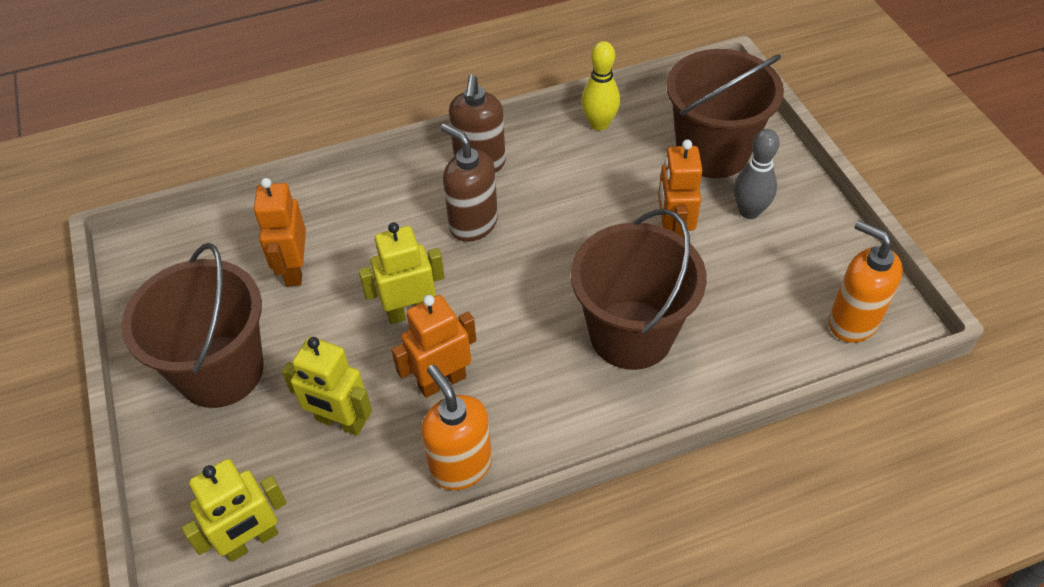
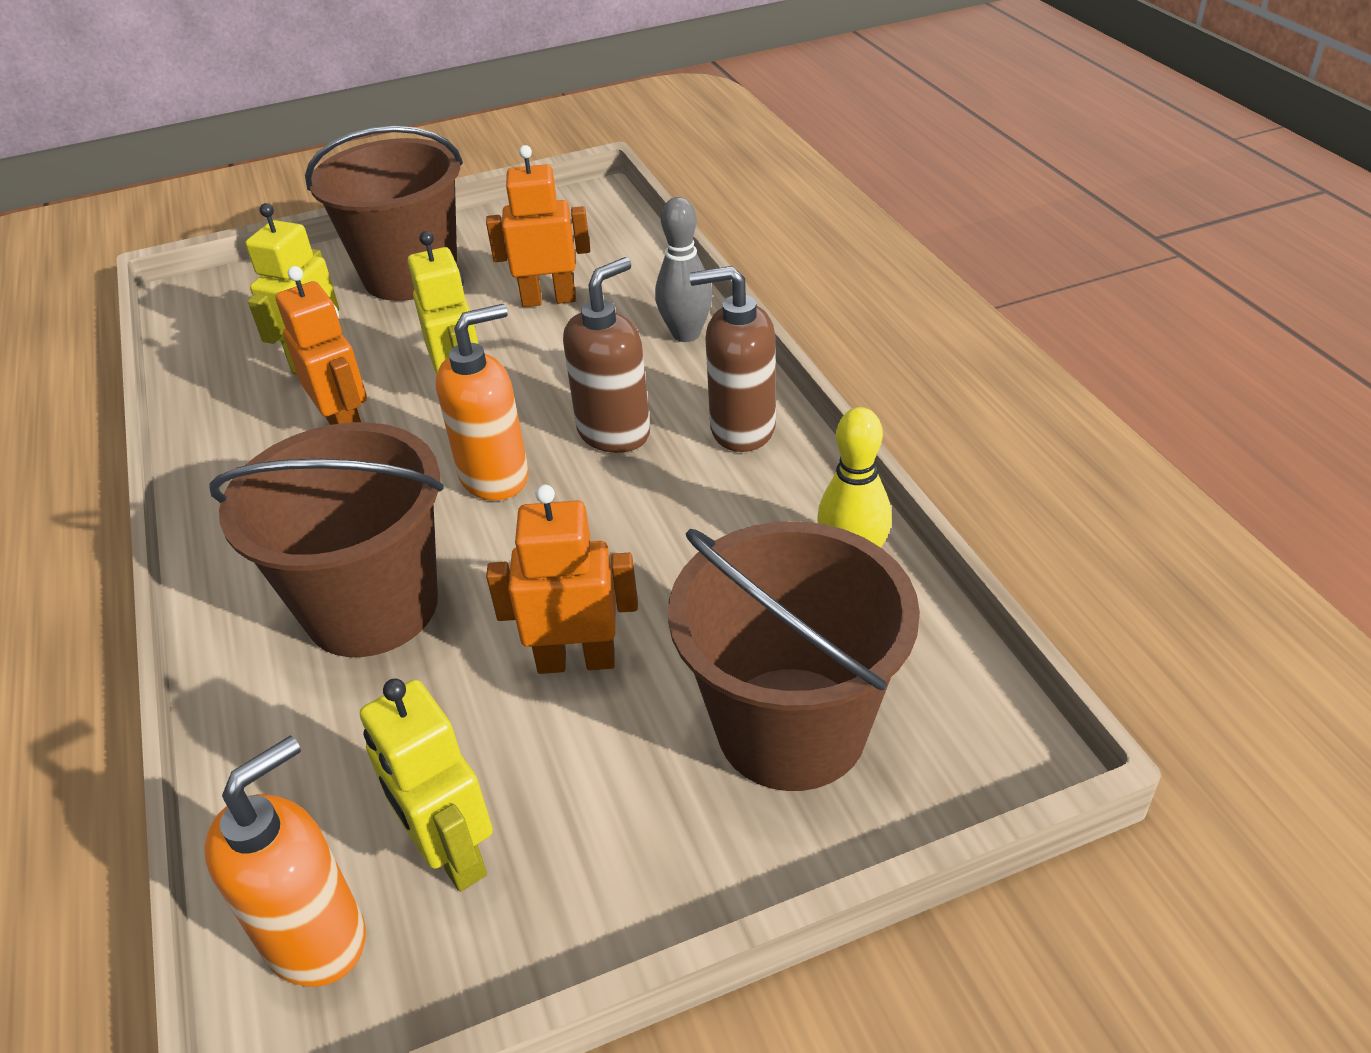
camera: 90 degrees right, 10 degrees down
(252, 541) = (194, 325): yellow robot -> yellow robot (452, 853)
(461, 466) = (219, 454): orange soap dispenser -> orange soap dispenser (495, 477)
(749, 211) = (624, 781): grey bowling pin -> grey bowling pin (686, 334)

